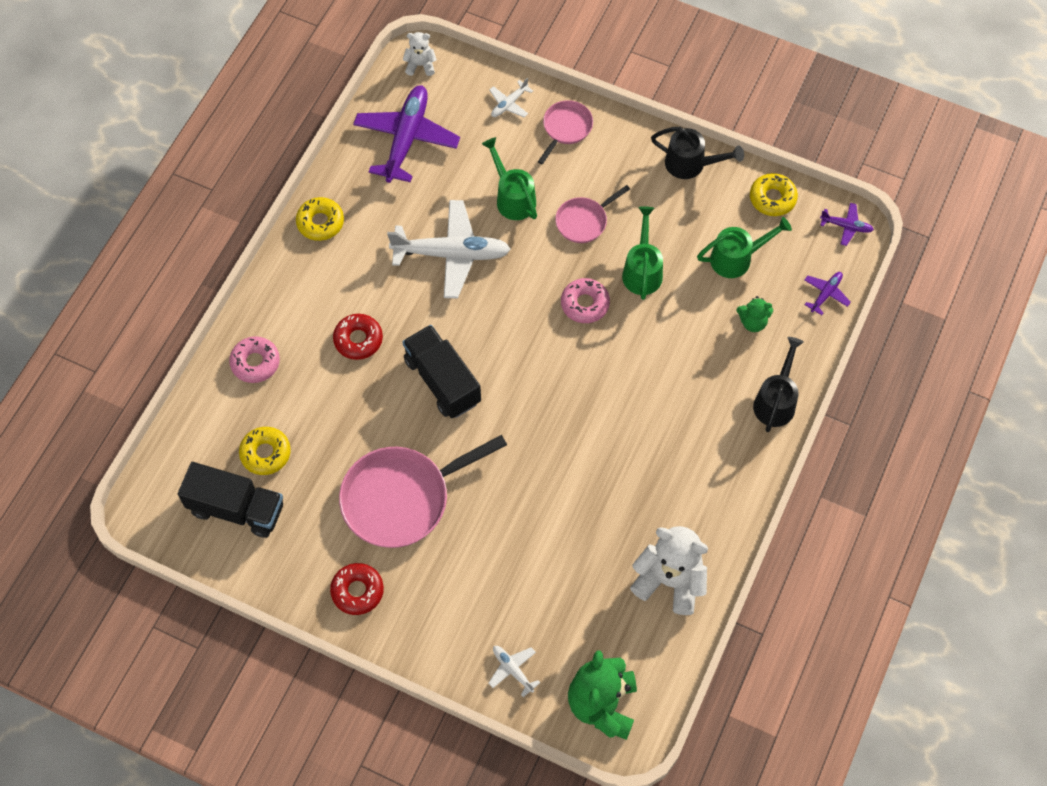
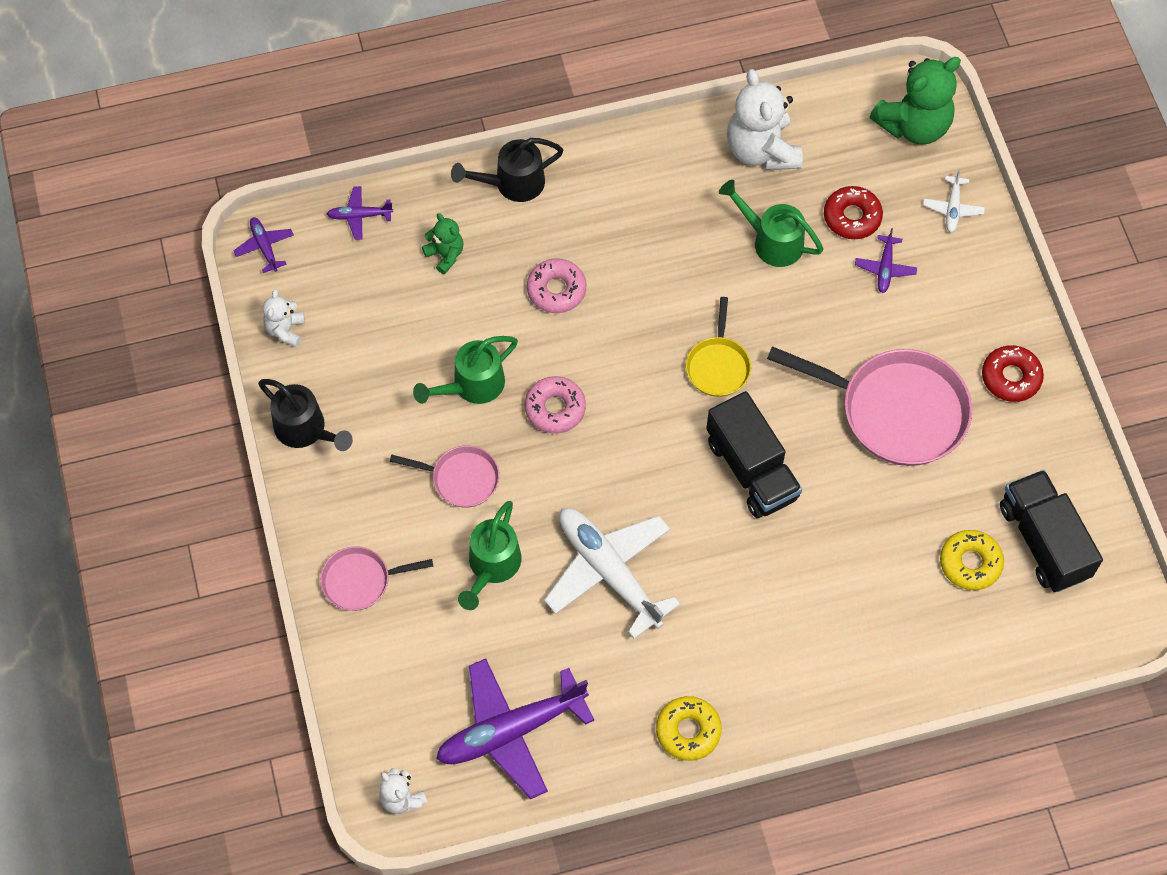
camera: 130 degrees left, 0 degrees up
(255, 363) = (894, 655): pink donut -> pink donut (556, 290)
(358, 340) = (781, 580): red donut -> red donut (852, 217)
(442, 381) = (751, 469): black truck -> black truck turned 45 degrees counterclockwise
(507, 582) = (885, 268): none -> purple plane
(509, 104) = (376, 662): white plane -> none
(530, 419) = (718, 365): none -> yellow pan
(691, 164) = (305, 430): black watering can -> black watering can turned 150 degrees clockwise
(737, 258) = (384, 314): green watering can -> green watering can (771, 241)
(772, 198) = (285, 330): yellow donut -> white teddy bear

